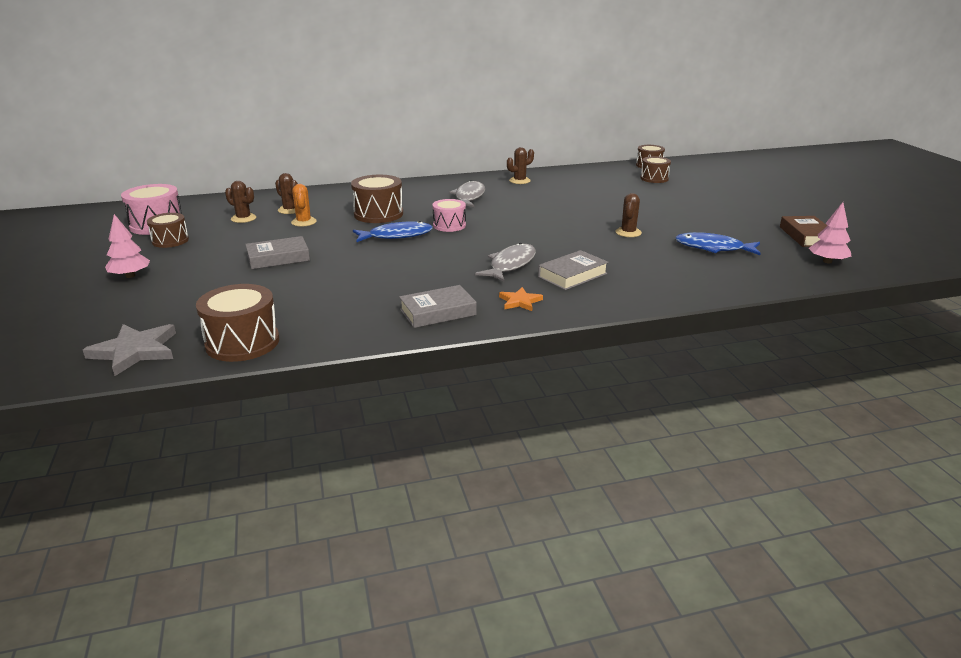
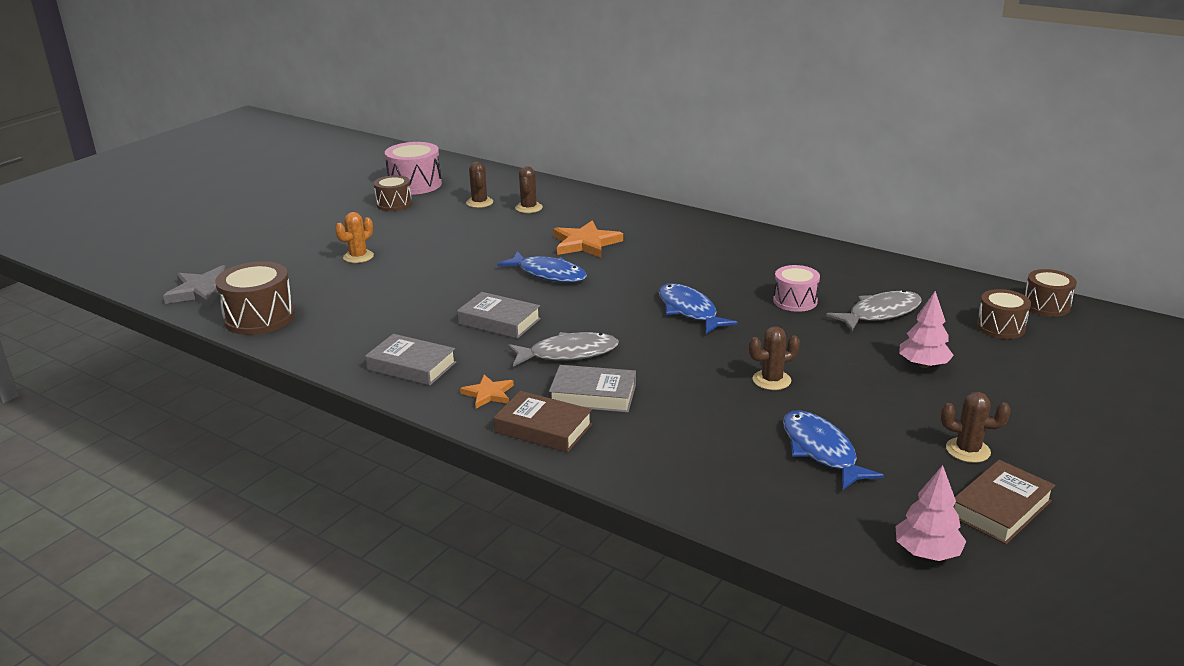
camera: 50 degrees right, 0 degrees up
(130, 276) = (315, 226): pink tree -> pink tree (923, 365)
(278, 258) = (422, 254): grey book -> grey book (499, 321)
(304, 222) = (512, 226): orange cactus -> orange cactus (358, 257)
(378, 214) = (585, 243): brown drum -> orange star
(449, 225) = (616, 284): pink drum -> pink drum (795, 301)
(469, 197) = (710, 259): grey fish -> grey fish (880, 313)
(519, 181) = (813, 260): brown cactus -> brown cactus (968, 450)
(519, 222) = (689, 311): none -> blue fish
(589, 300) = (543, 428): none -> brown book

